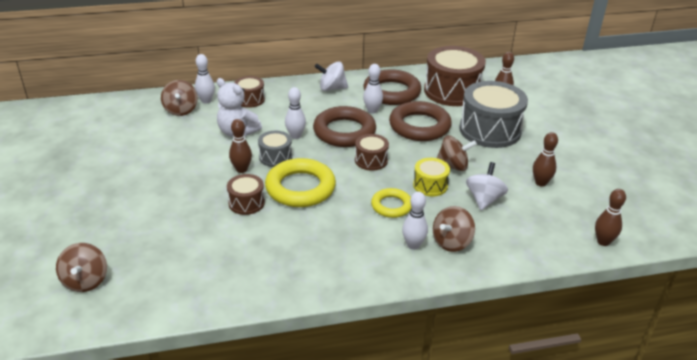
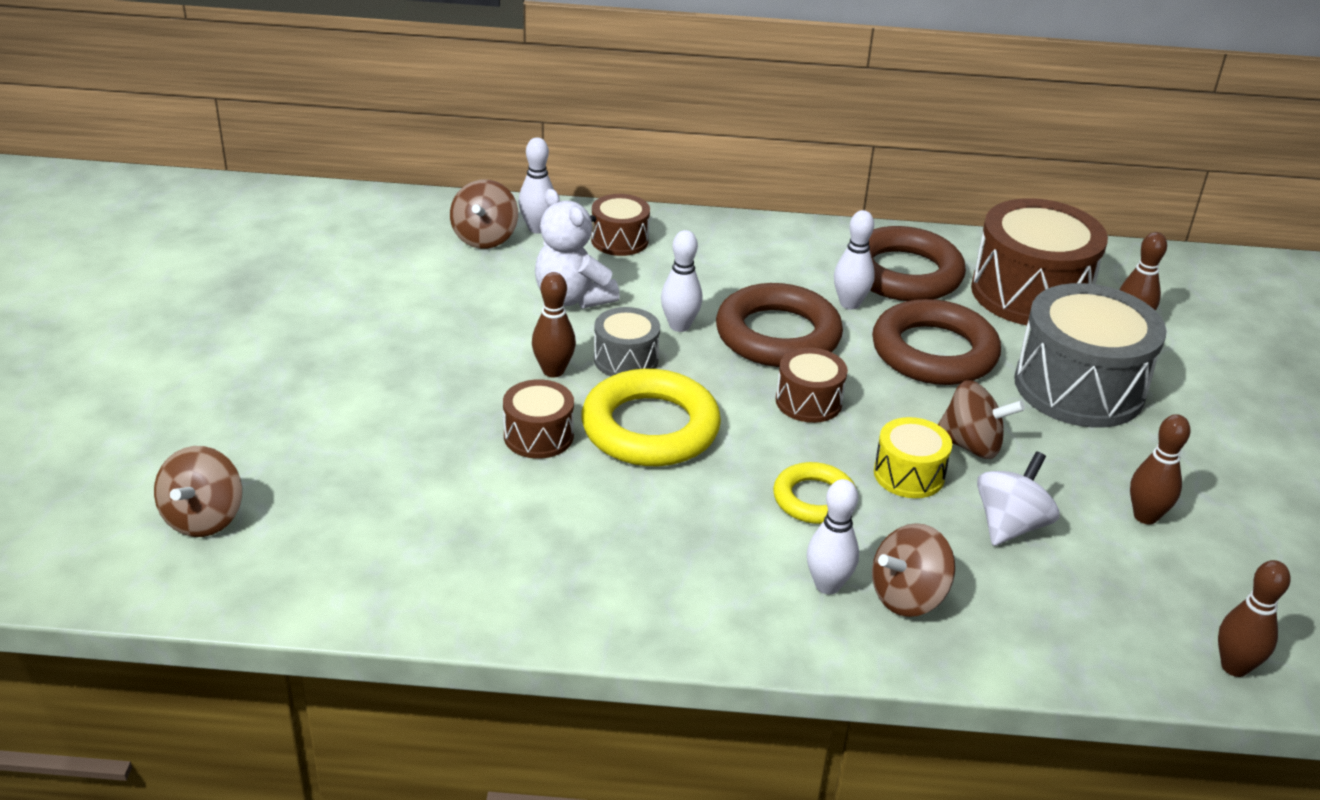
camera: 15 degrees right, 0 degrees up
(332, 88) = (786, 245): white spinning top -> none

